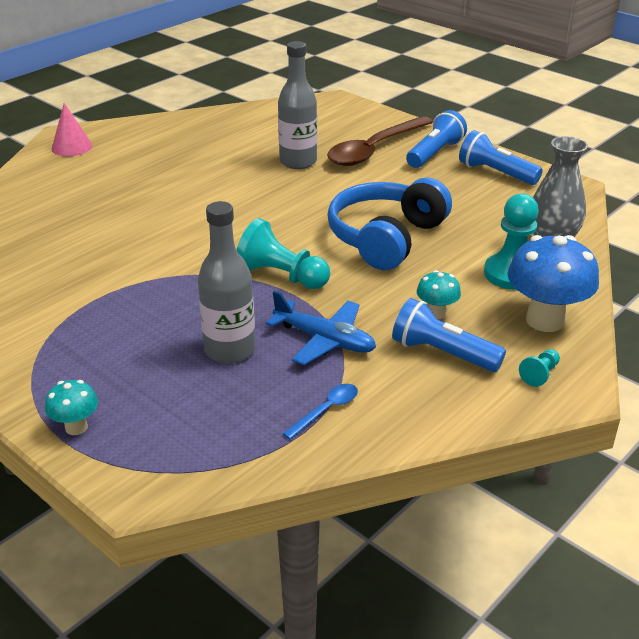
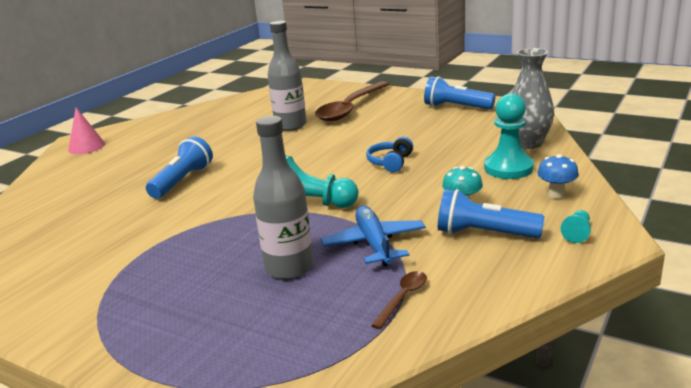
camera: 10 degrees left, 10 degrees down
(76, 427) = (158, 363): turquoise mushroom -> none
(325, 340) = (374, 243): blue plane -> blue plane turned 120 degrees counterclockwise
(326, 410) = (403, 298): blue spoon -> brown spoon
(386, 238) = (390, 162): blue headphones -> blue headphones, size x0.46
(435, 153) = (400, 103): blue flashlight -> blue flashlight (182, 181)
(545, 320) = (556, 194): blue mushroom -> blue mushroom, size x0.51

